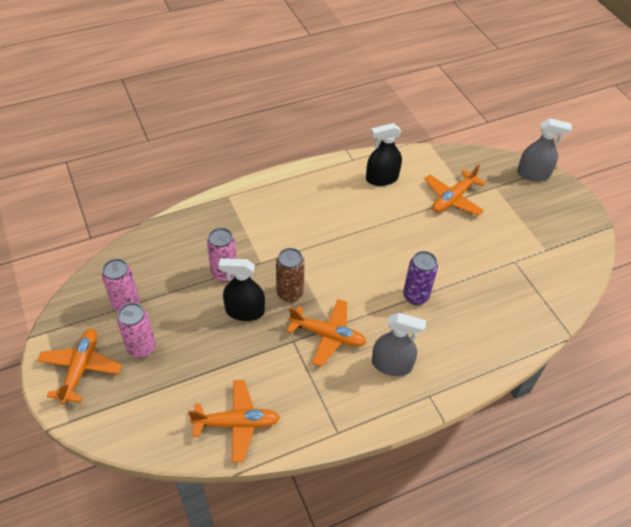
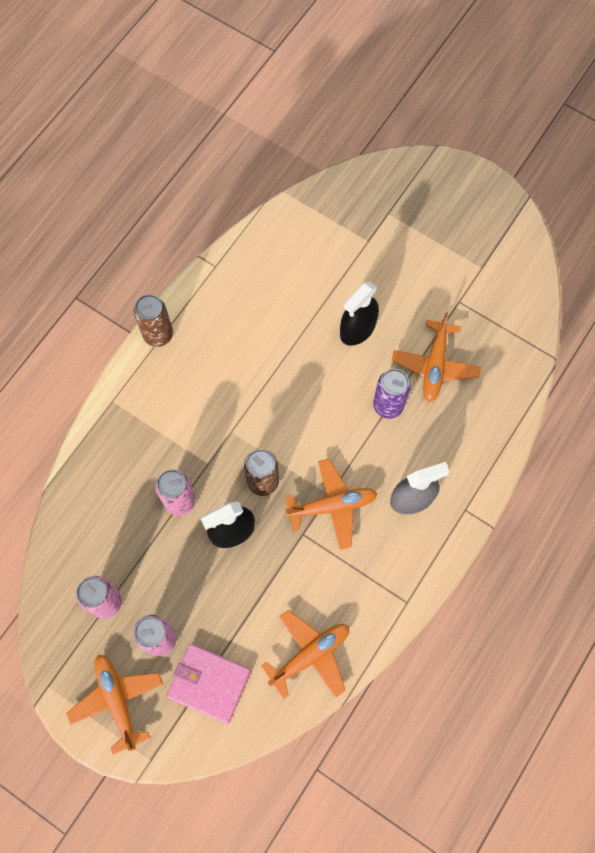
camera: 30 degrees left, 20 degrees up
(150, 397) = (209, 683): none -> pink wallet
(286, 176) = (158, 335): none -> brown can
(382, 178) = (263, 274): black spray bottle -> black spray bottle (357, 329)
(453, 198) = (354, 256): orange plane -> orange plane (435, 365)
(533, 174) = (417, 171): grey spray bottle -> none

